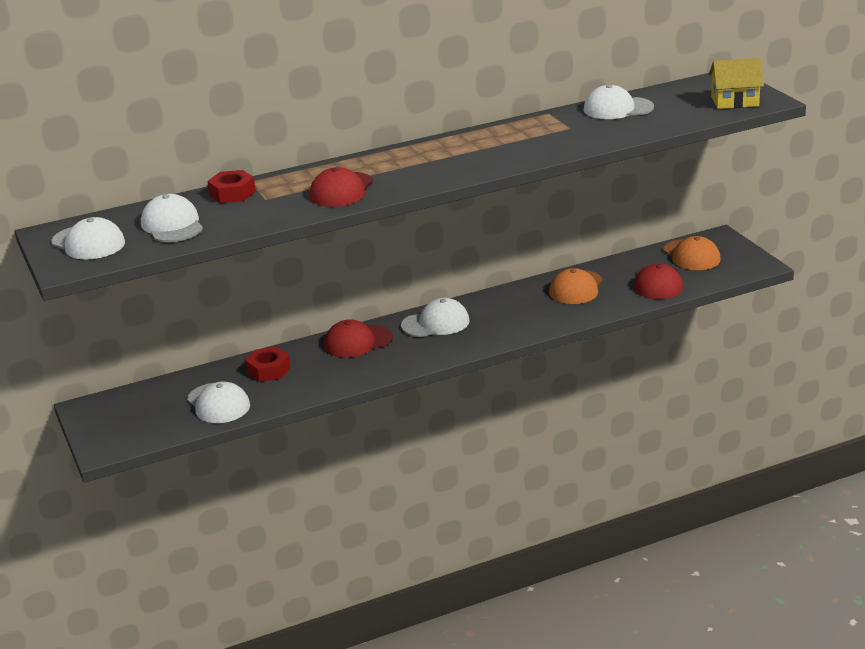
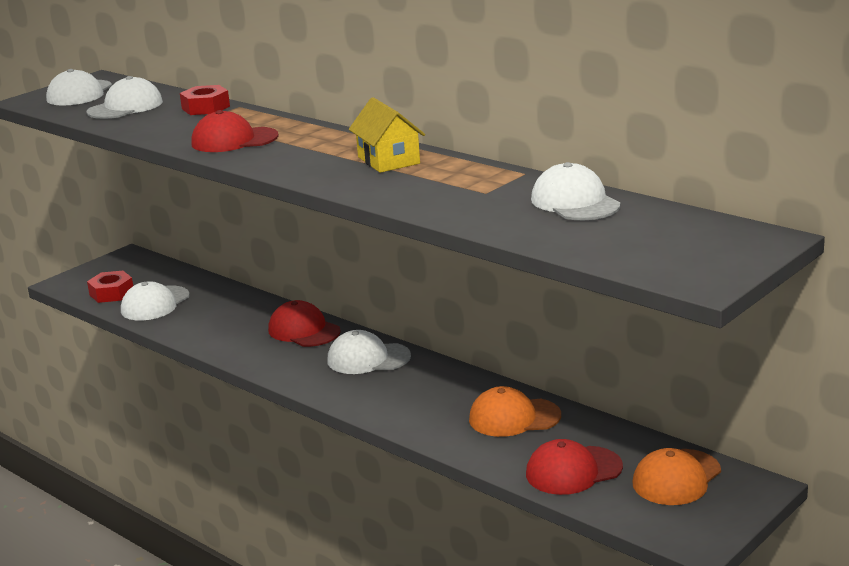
camera: 65 degrees right, 5 degrees down
(268, 370) = (225, 306): red nut -> red nut (112, 293)
(435, 323) = (368, 358): white cap -> white cap turned 135 degrees clockwise
(734, 101) = (676, 261): yellow house -> yellow house (388, 160)

